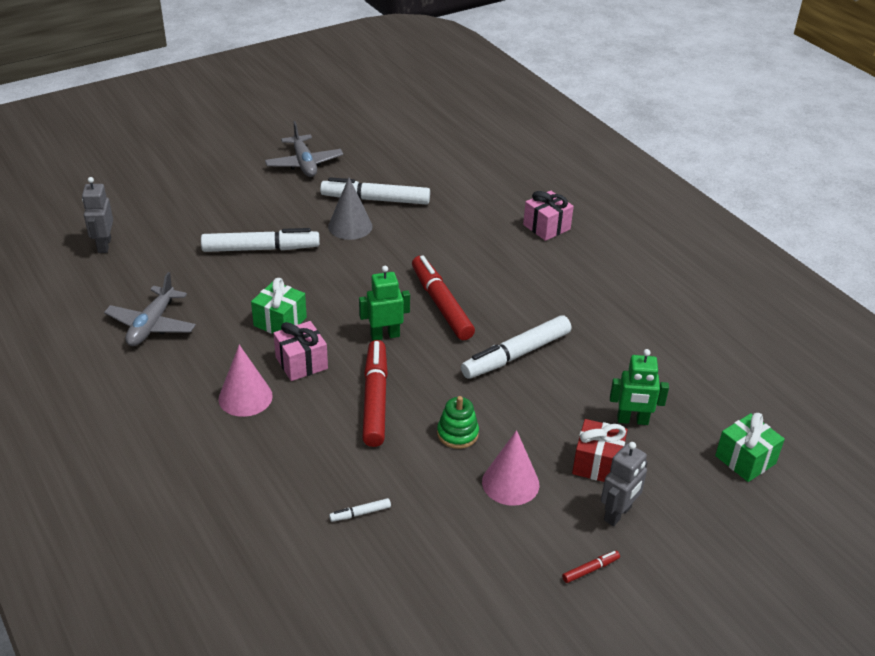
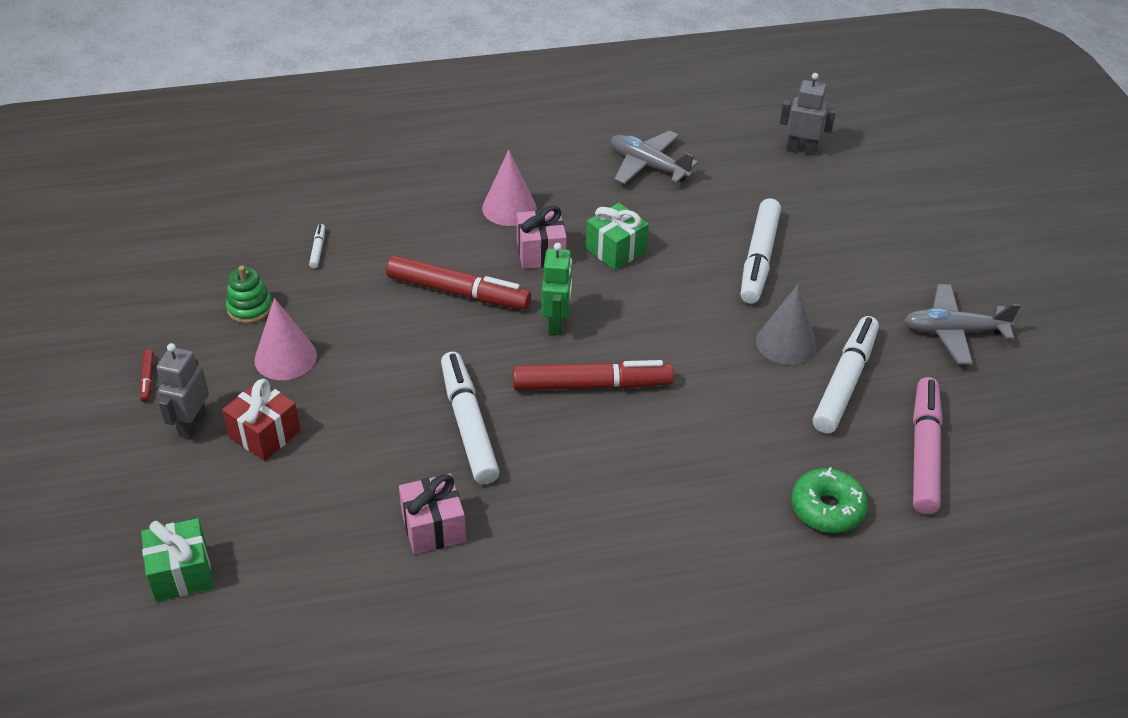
camera: 110 degrees right, 5 degrees up
(421, 168) = (923, 452): none -> pink marker
(457, 434) = (374, 339): green stacking toy -> green stacking toy (250, 308)
(488, 196) = (827, 508): none -> green donut
(546, 227) = (726, 552): pink gift -> pink gift (433, 527)
(618, 514) = (192, 424): grey robot -> grey robot turned 45 degrees clockwise
(632, 420) = (305, 491): green robot -> none

